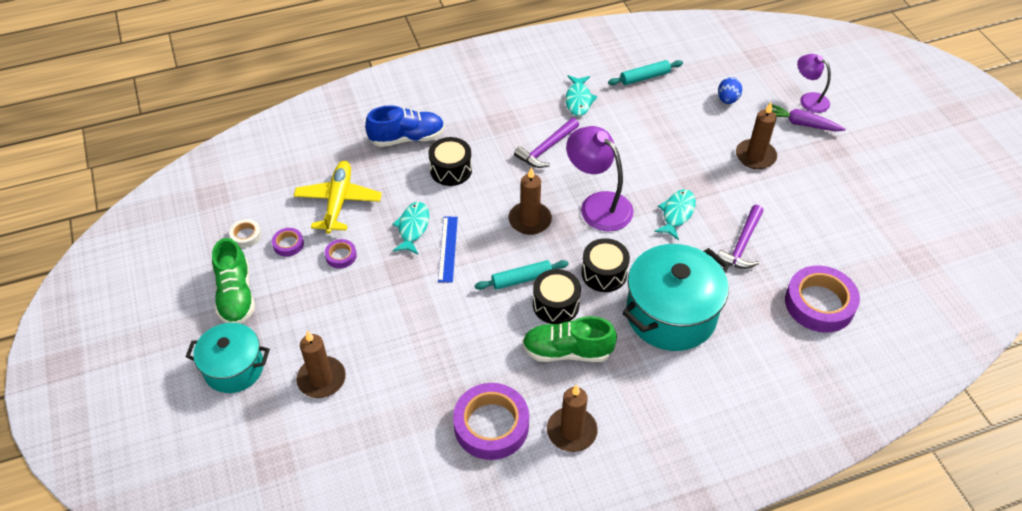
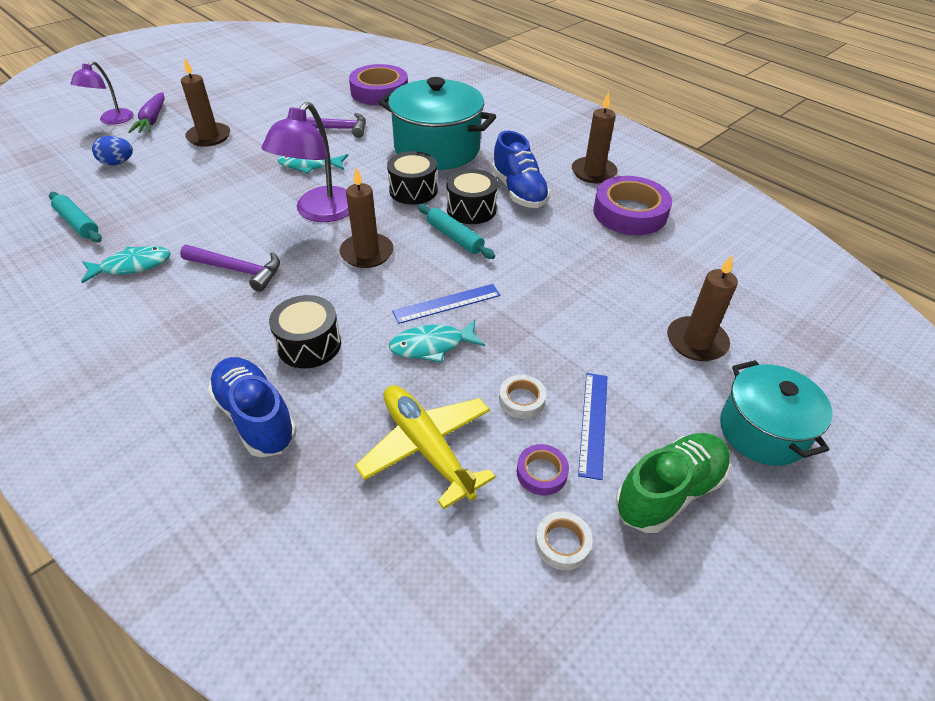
camera: 115 degrees left, 5 degrees down
(301, 283) = (593, 423): none -> blue ruler
(338, 202) = (427, 447): yellow plane -> yellow plane turned 75 degrees clockwise
(341, 256) = (522, 400): purple tape -> white tape
(567, 351) = (519, 191): green shoe -> blue shoe

